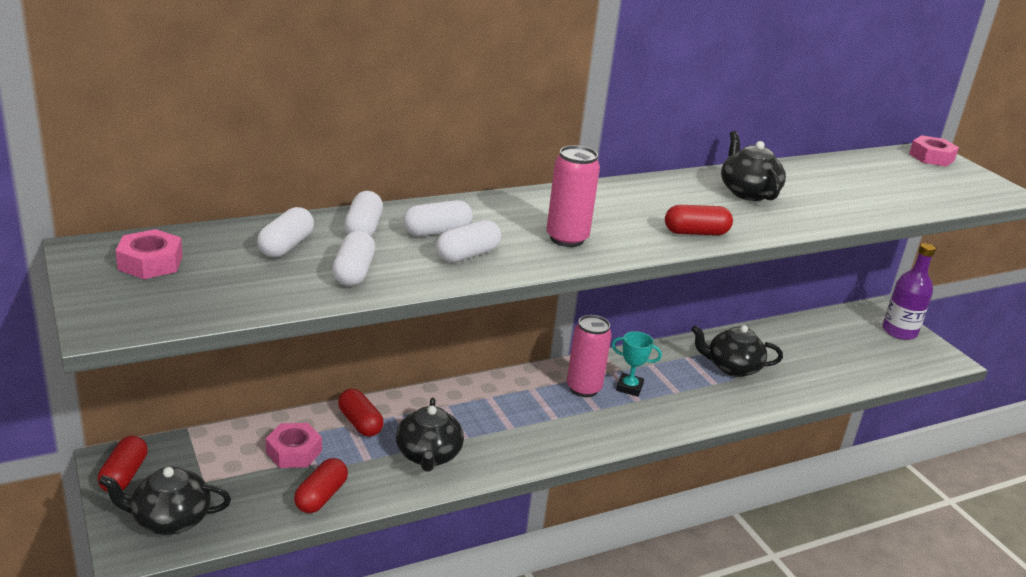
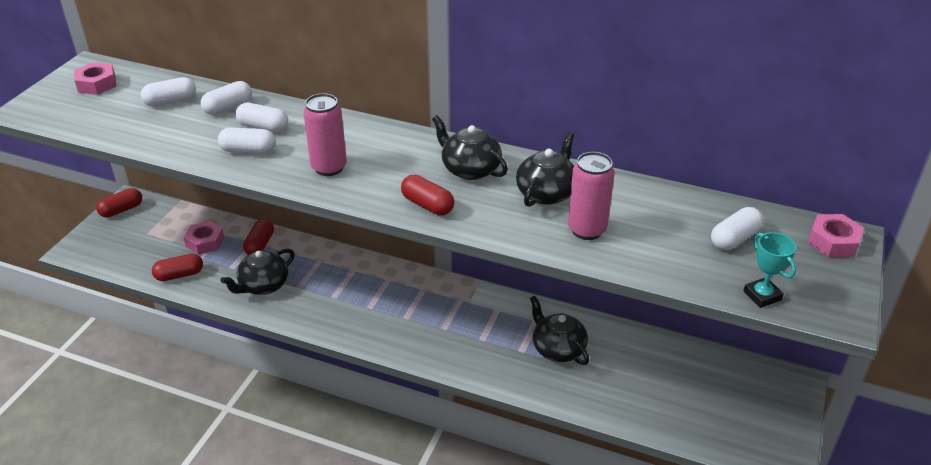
camera: 50 degrees right, 10 degrees up
(170, 519) = (106, 245): black teapot -> black teapot (470, 169)
(353, 272) = (170, 133): white capsule -> white capsule (734, 238)
(583, 388) = (421, 300): pink can -> pink can (587, 230)
(629, 387) = (453, 317): turquoise trophy -> turquoise trophy (762, 295)
(899, 331) = (779, 411): purple bottle -> none

